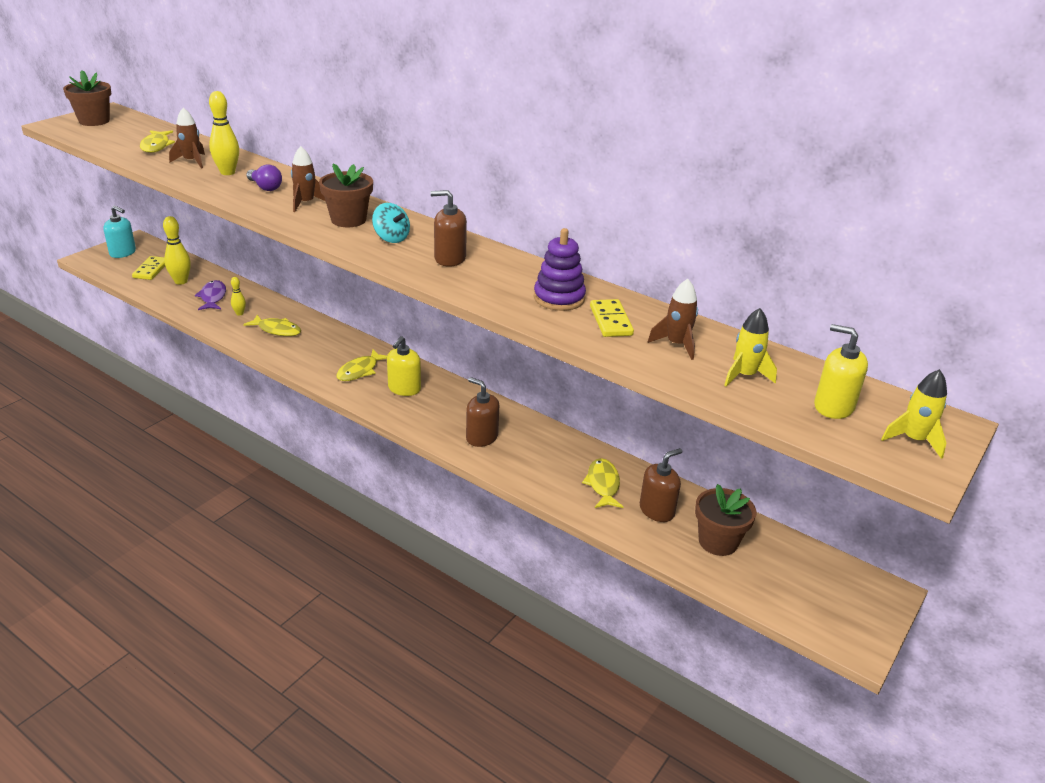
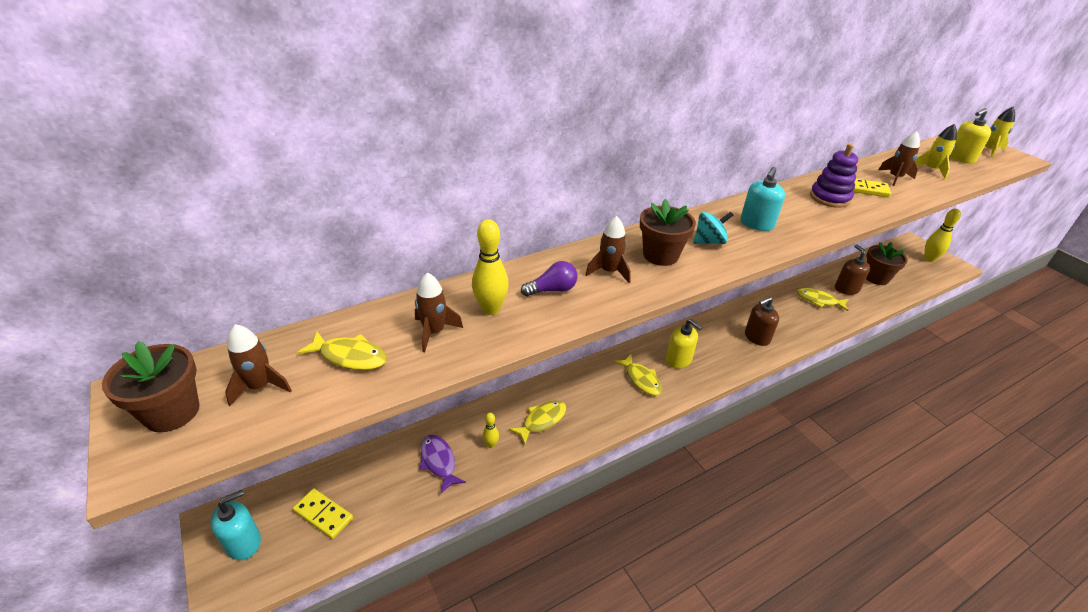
camera: 65 degrees left, 5 degrees up
(121, 133) = (260, 386): none -> brown rocket
(181, 281) = (378, 487): yellow bowling pin -> yellow bowling pin (929, 259)
(213, 297) = (439, 462): purple fish -> purple fish turned 45 degrees clockwise
(449, 259) = (756, 224): brown soap dispenser -> turquoise soap dispenser

